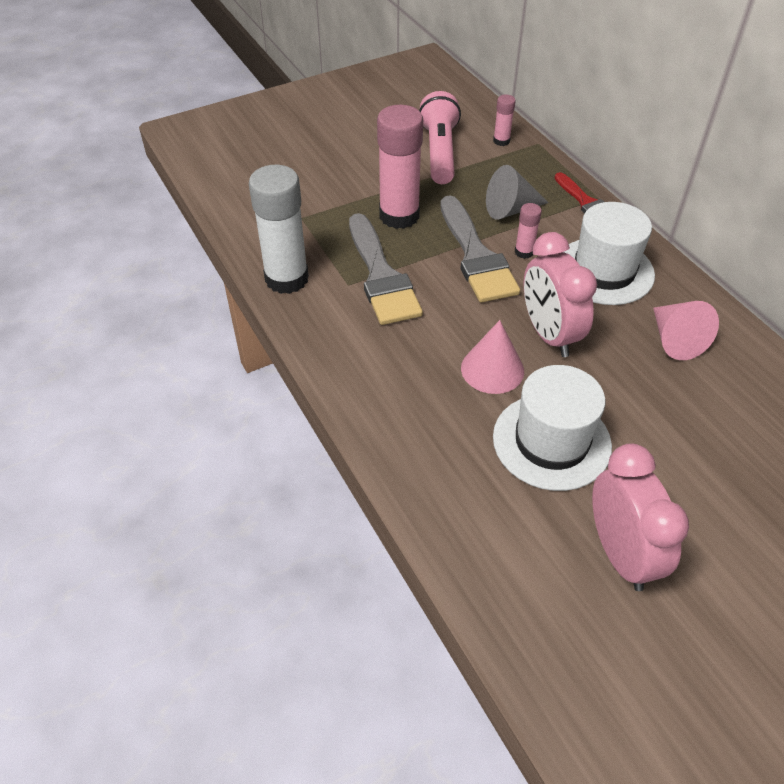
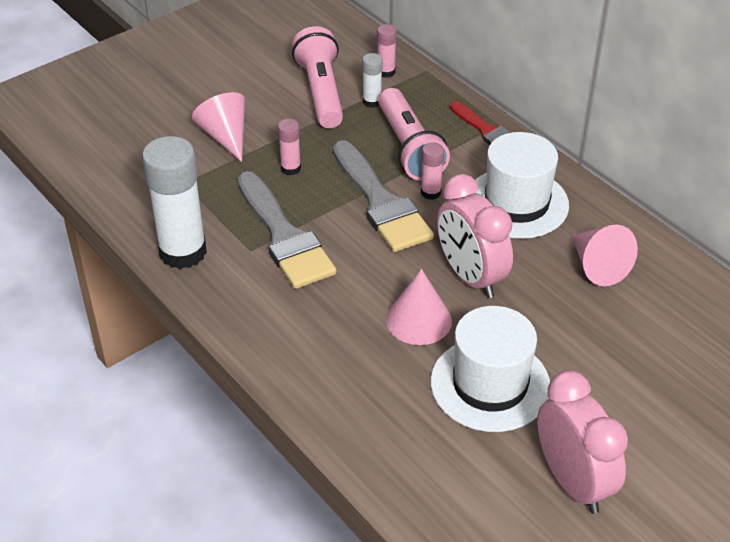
camera: 10 degrees left, 5 degrees down
(347, 181) = (225, 136): none -> pink cone
(399, 216) = (290, 168): pink glue stick -> pink glue stick, size x0.46
(484, 165) = (372, 101): none -> white glue stick
(510, 209) = (409, 148): grey cone -> pink flashlight

